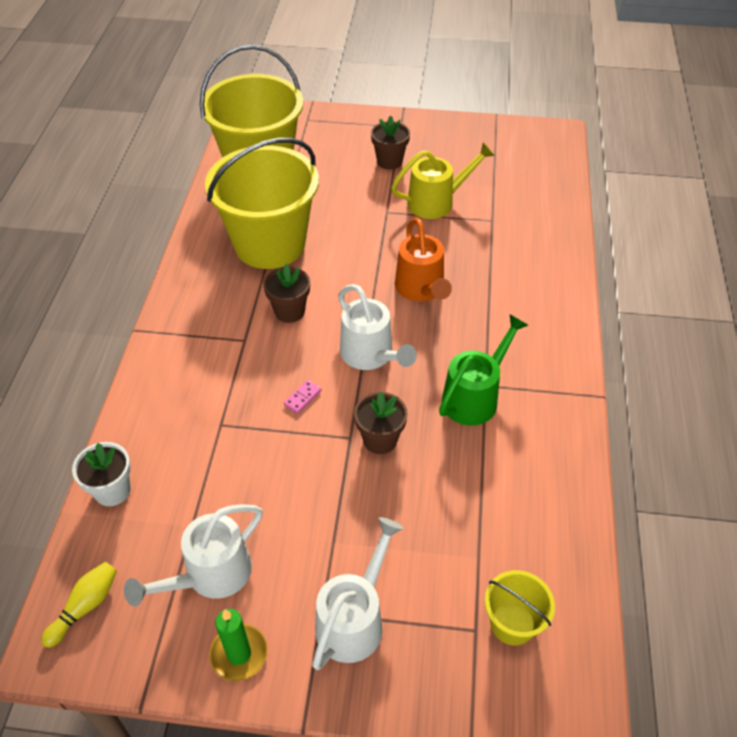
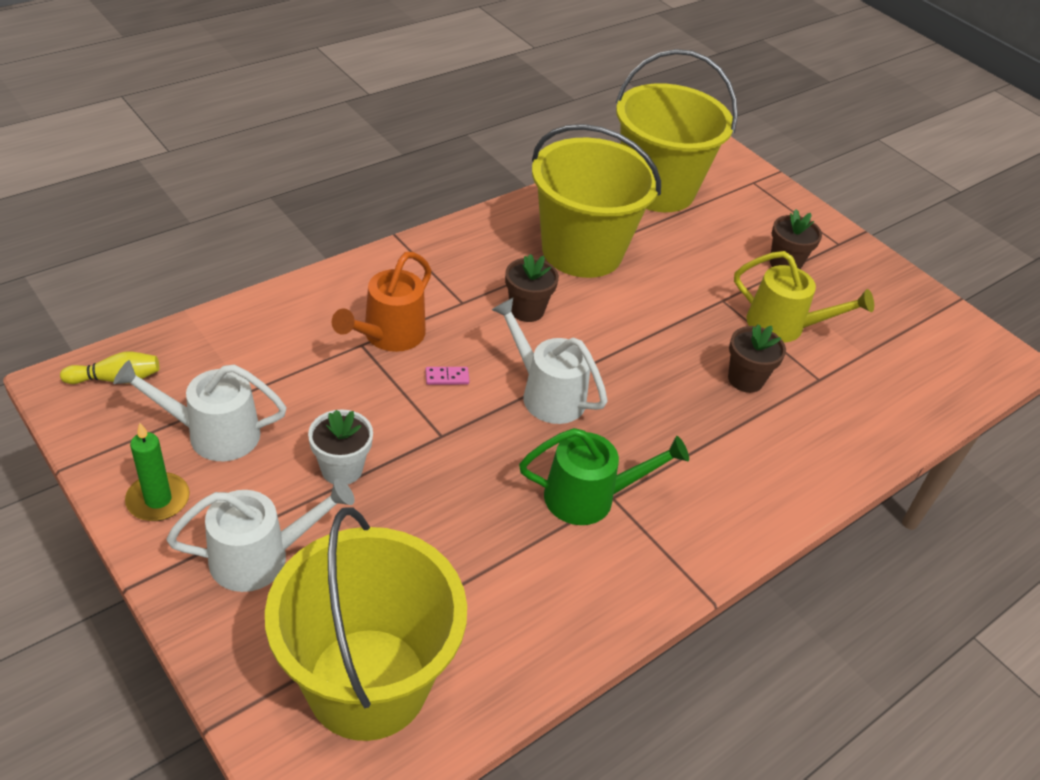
camera: 40 degrees right, 5 degrees down
(112, 490) = (232, 324): white flower pot -> white flower pot (342, 469)
(371, 355) = (546, 393): white watering can -> white watering can turned 120 degrees clockwise
(380, 440) = (462, 458): brown flower pot -> brown flower pot (745, 379)
(421, 290) = (664, 381): orange watering can -> orange watering can (388, 336)
(512, 623) = (367, 683): yellow bucket -> yellow bucket, size x2.24

